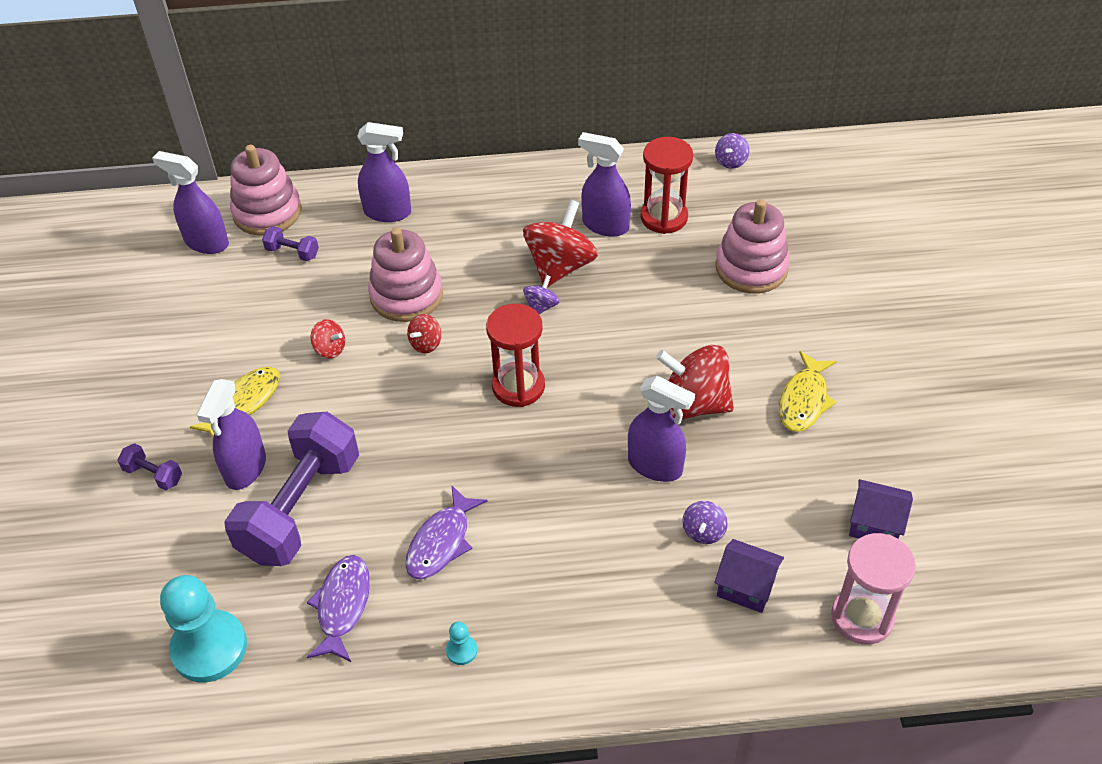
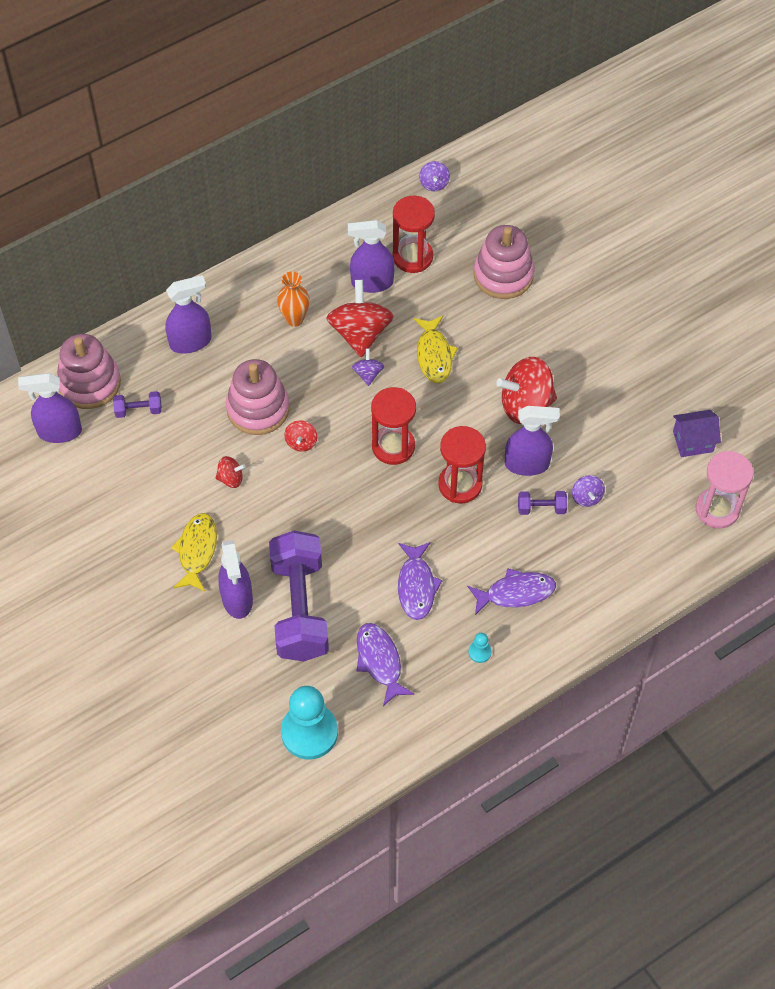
camera: 30 degrees left, 10 degrees up
(153, 475) = (171, 635): purple dumbbell -> purple dumbbell (541, 508)
(503, 229) = (294, 319): none -> orange vase
(549, 602) = (515, 593): none -> purple fish
(564, 455) = (460, 485): none -> red hourglass
(746, 587) = (635, 523): purple house -> none
(804, 400) = (599, 369): yellow fish -> yellow fish (434, 355)

